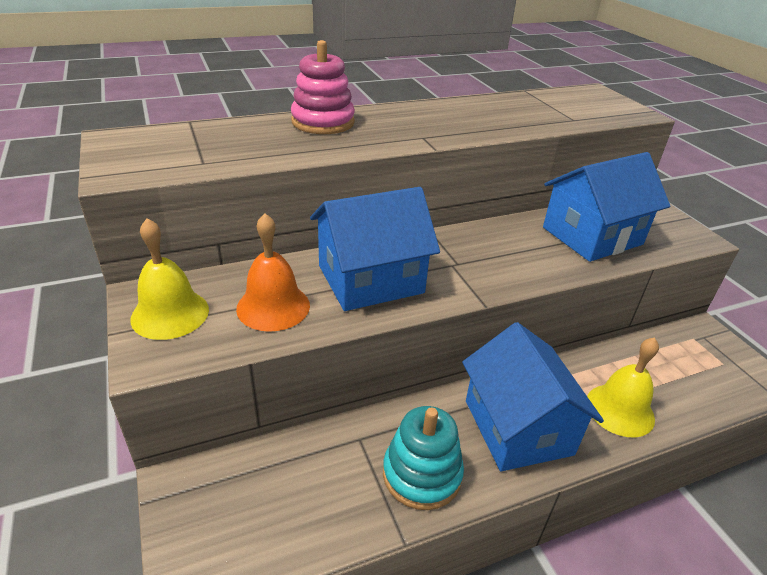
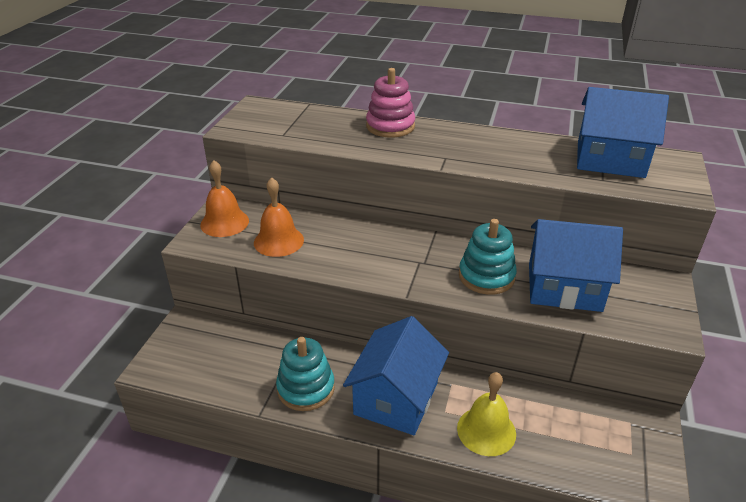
camera: 40 degrees right, 0 degrees up
(170, 314) = (224, 222): yellow bell -> orange bell
(371, 279) = (353, 249): blue house -> blue house (610, 159)
(525, 253) = (486, 276): none -> turquoise stacking toy

